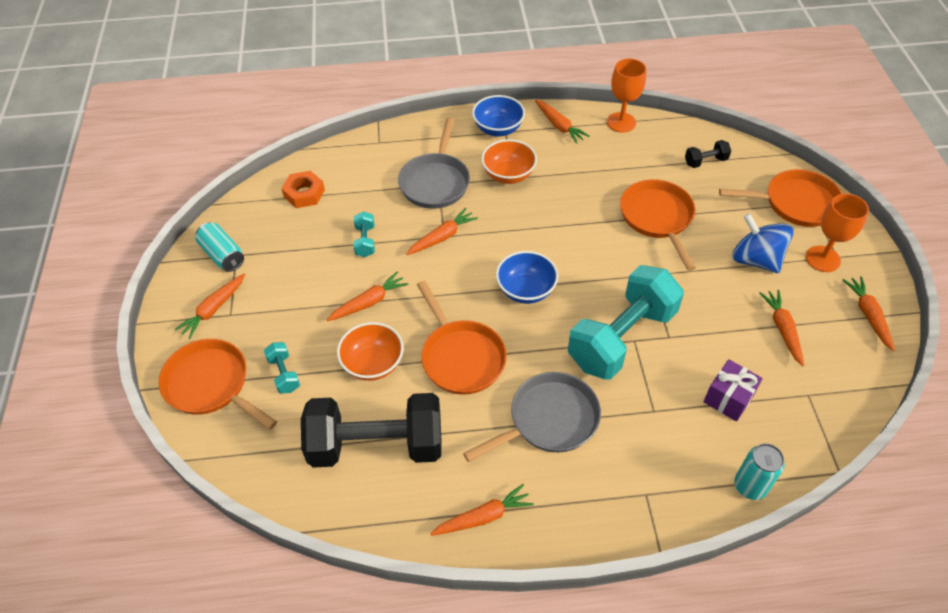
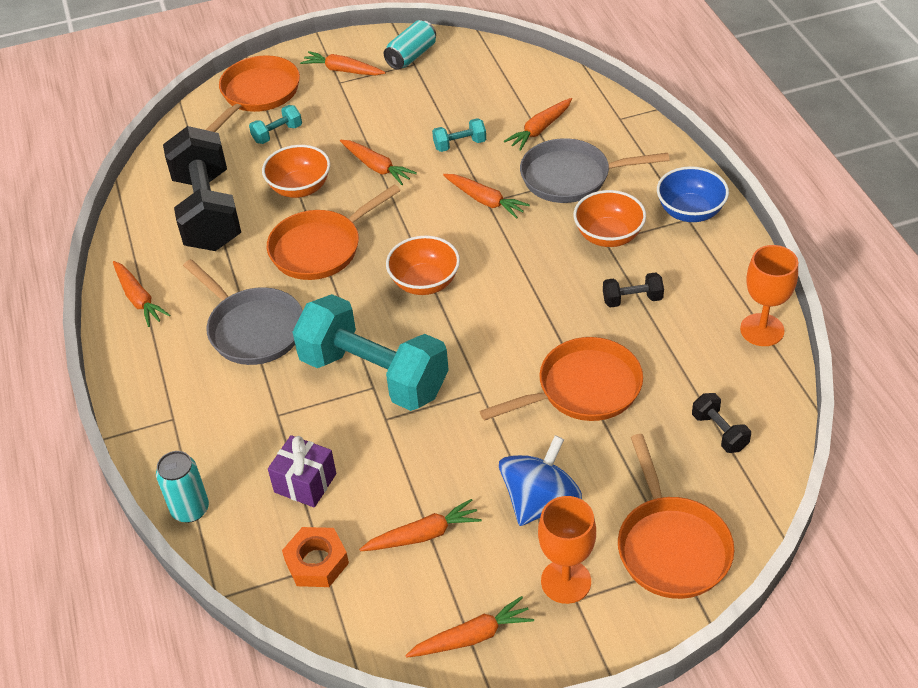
camera: 80 degrees right, 5 degrees down
(304, 193) = (515, 85): orange nut -> orange nut (316, 562)
(526, 290) = (424, 282): blue bowl -> orange bowl
(559, 126) = (724, 267): orange carrot -> orange carrot (540, 129)
(577, 176) = (632, 299): none -> black dumbbell

